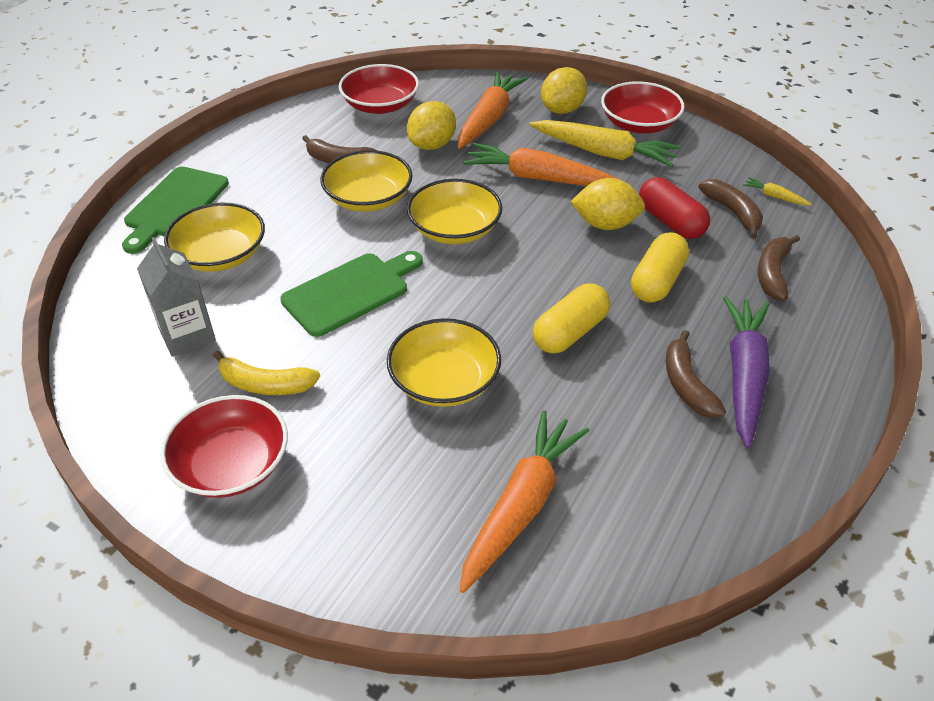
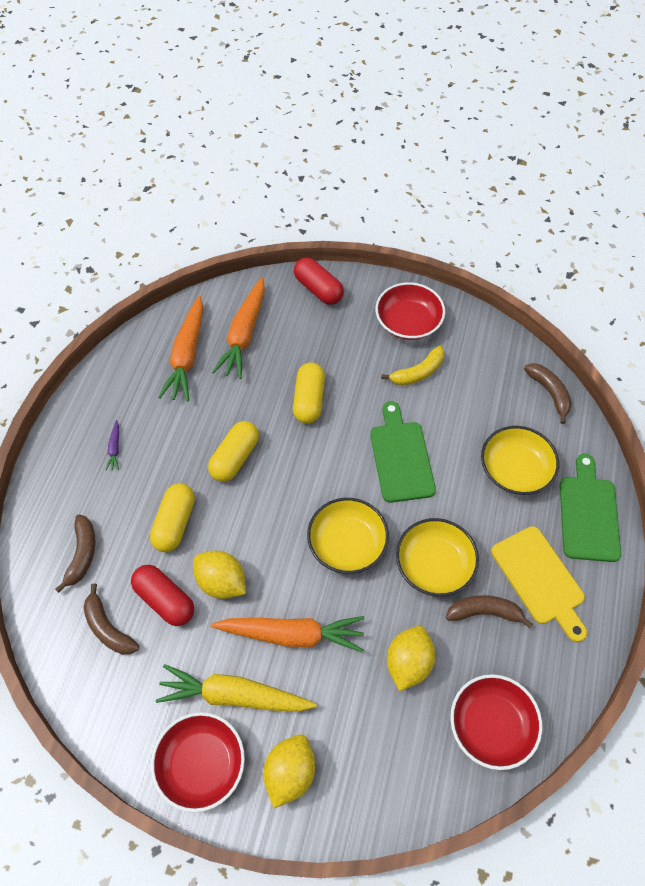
camera: 165 degrees right, 15 degrees up
(187, 335) = (490, 396): grey carton -> none
(265, 384) = (418, 372): yellow banana -> yellow banana turned 150 degrees clockwise
(268, 172) = (540, 579): none -> yellow cutting board
(350, 292) = (401, 457): green cutting board -> green cutting board turned 135 degrees clockwise
(356, 566) = (318, 289): none -> red capsule
(444, 381) = (309, 400): yellow bowl -> yellow capsule
(489, 119) = (366, 730): orange carrot -> orange carrot (187, 356)
(605, 224) = (221, 582): yellow lemon -> yellow lemon turned 45 degrees clockwise
(686, 384) = (153, 432): brown banana -> brown banana (549, 393)
(743, 375) = (115, 449): purple carrot -> purple carrot, size x0.42
(774, 196) = (66, 663): yellow carrot -> none

